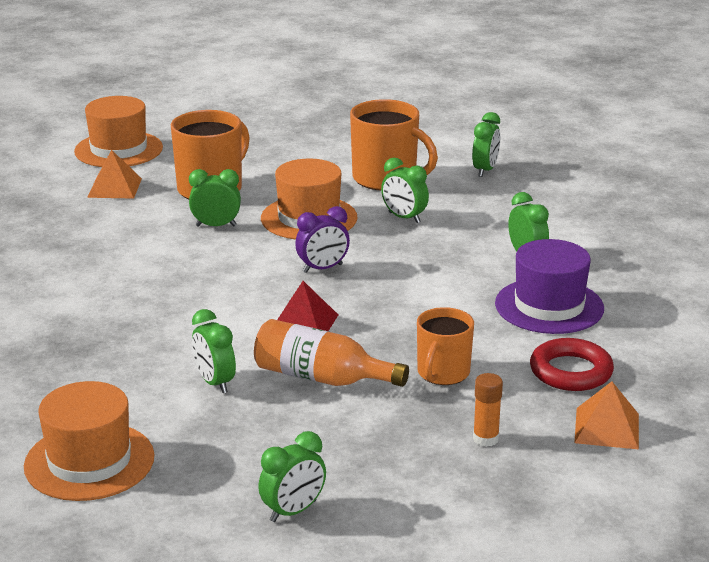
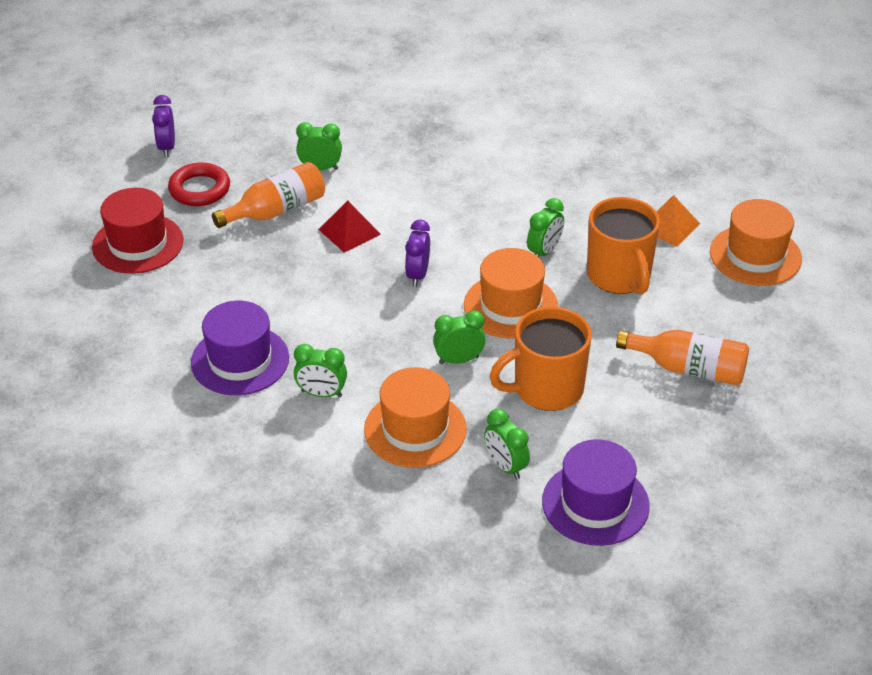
camera: 125 degrees right, 15 degrees up
(89, 461) = (292, 100): orange hat -> orange hat (415, 429)
(292, 141) = (688, 369): none -> orange bottle
(293, 511) = (167, 147): green clock -> purple clock
(442, 373) = (221, 262): orange mug -> none
(470, 136) = (595, 503): none -> purple hat
(485, 439) = (138, 243): orange glue stick -> red hat
(571, 371) = (155, 320): red ring -> red ring (199, 189)
(607, 428) = (84, 298): orange pyramid -> none

